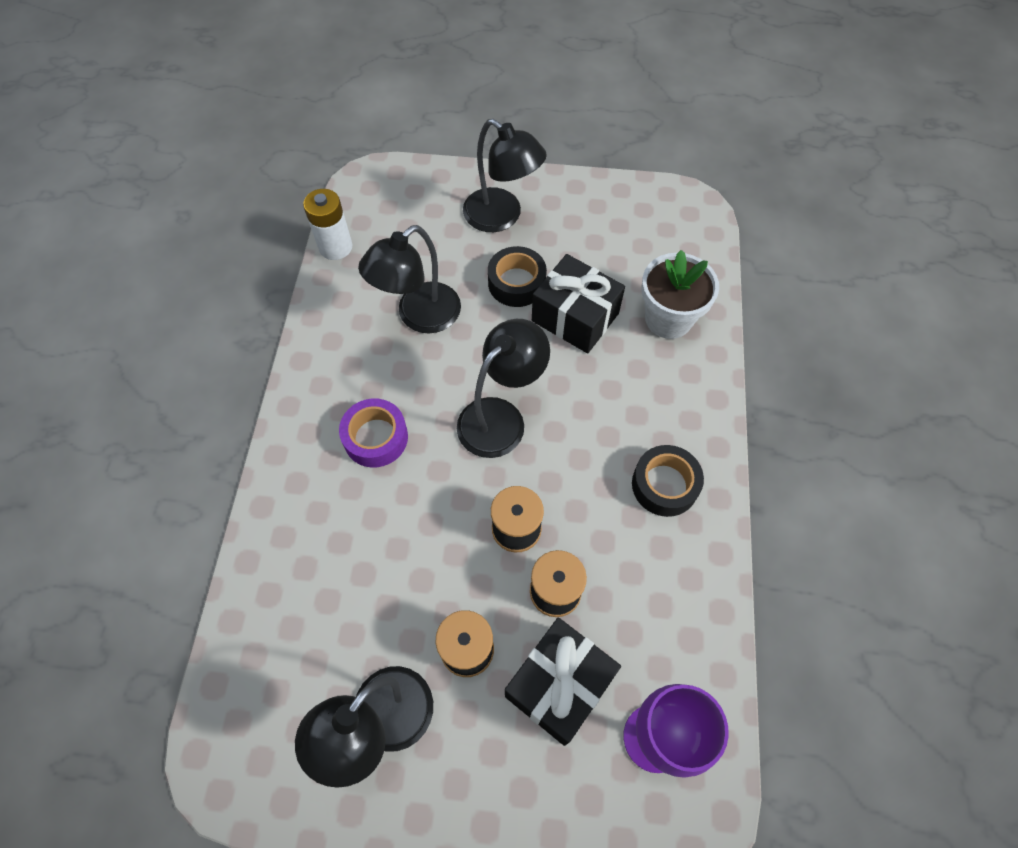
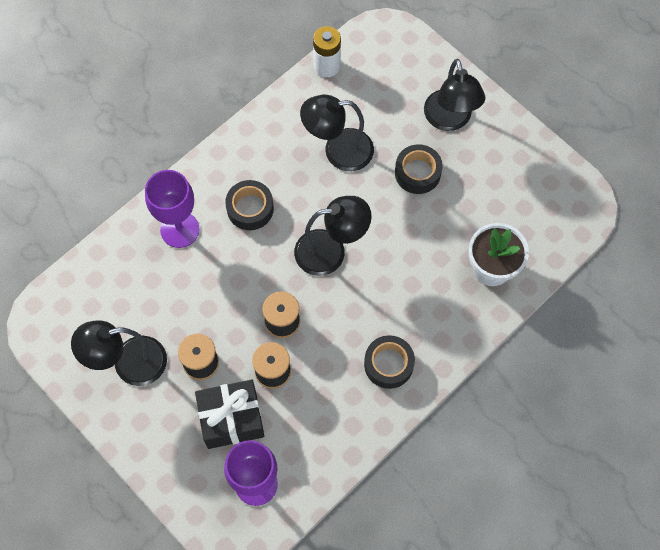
camera: 40 degrees right, 5 degrees up
(313, 518) = (180, 229): none -> purple goblet
(376, 437) = (250, 208): purple tape -> black tape
(575, 317) = (433, 223): black gift -> none

